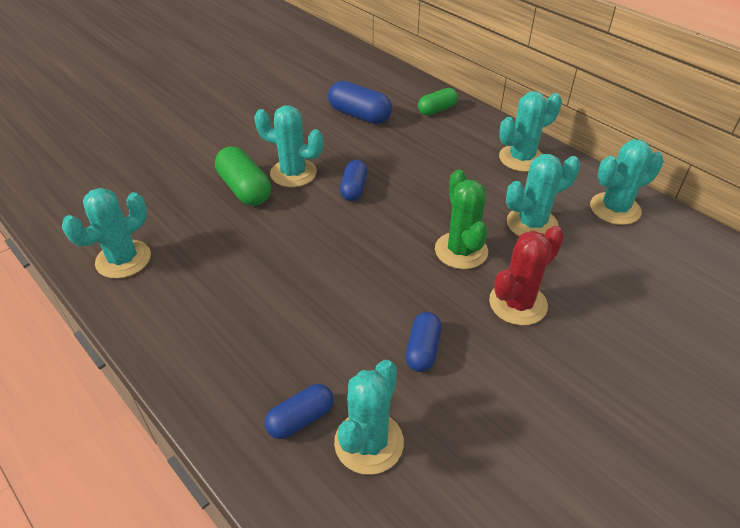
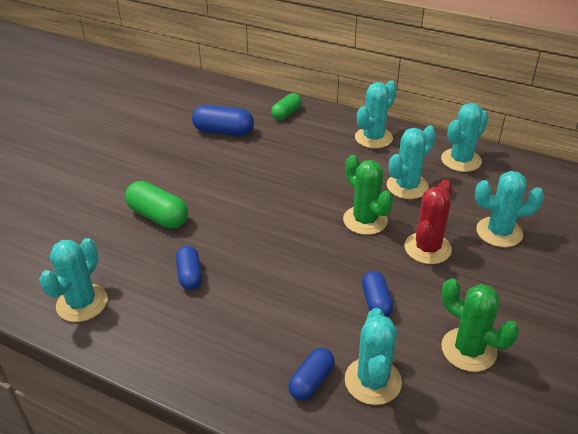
camera: 20 degrees left, 5 degrees down
(293, 173) = (194, 193): turquoise cactus -> turquoise cactus (499, 232)
(354, 189) = (253, 193): blue capsule -> blue capsule (190, 275)
(503, 443) = (468, 350): none -> green cactus

